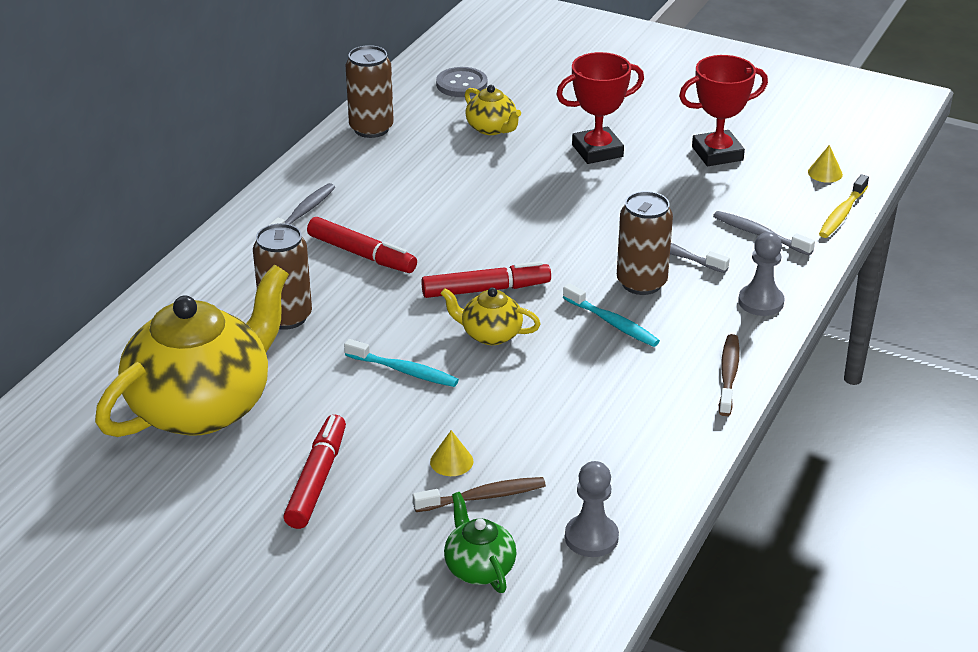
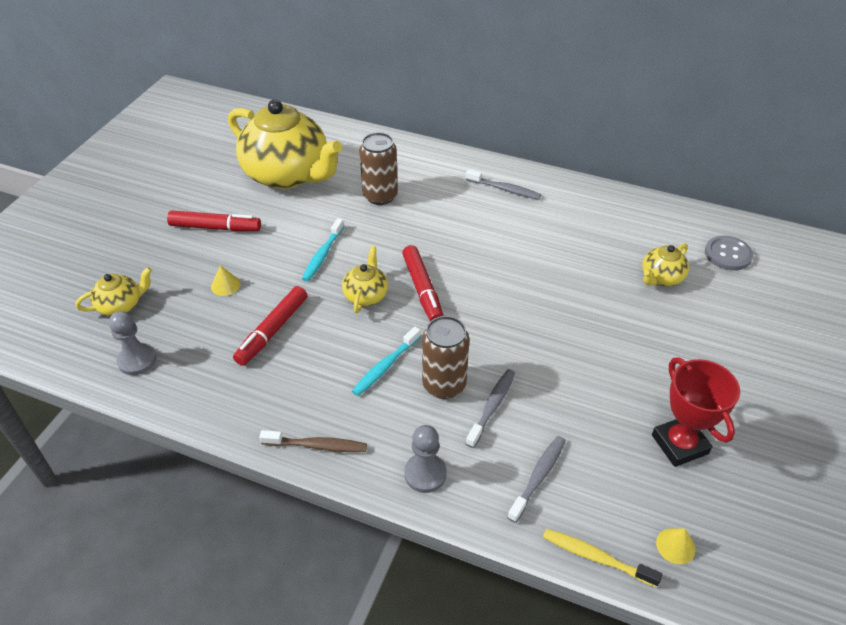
camera: 85 degrees right, 10 degrees up
(362, 254) = (458, 222): red marker -> red marker (272, 331)
(371, 128) = (632, 210): brown can -> none
(479, 568) = (121, 305): green teapot -> yellow teapot
(483, 497) = (188, 303): brown toothbrush -> none
(597, 151) = (650, 349): red trophy -> none

